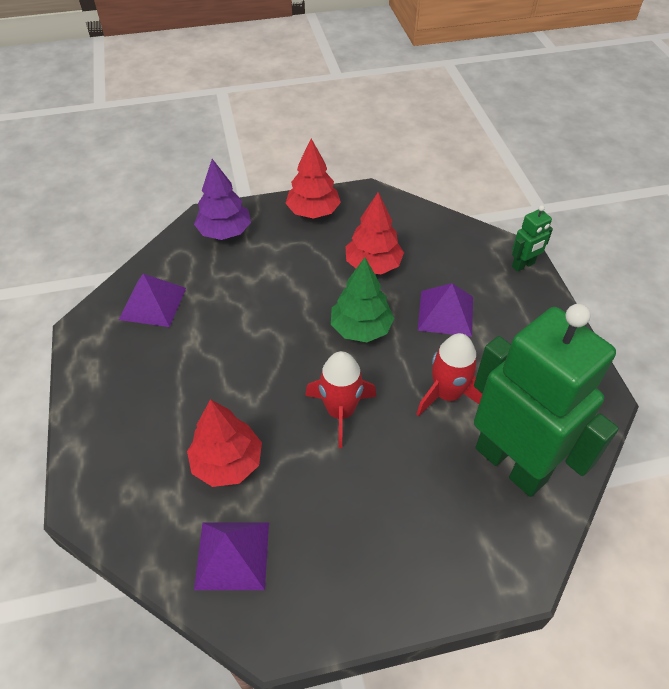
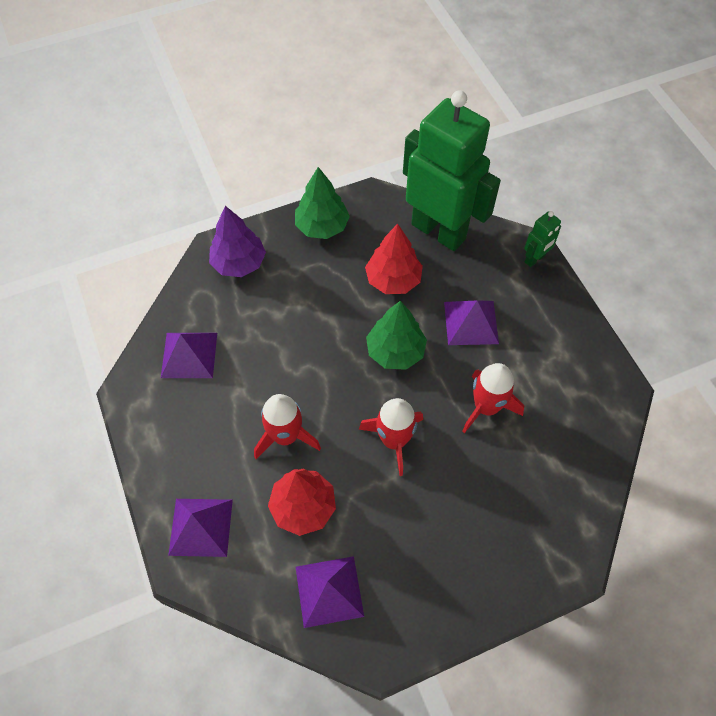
camera: 10 degrees left, 10 degrees up
(114, 465) = (200, 527): none -> purple pyramid
(227, 391) = (285, 436): none -> red rocket
(313, 212) = (322, 226): red tree -> green tree
(511, 463) = (552, 465): green robot -> green robot (439, 231)

